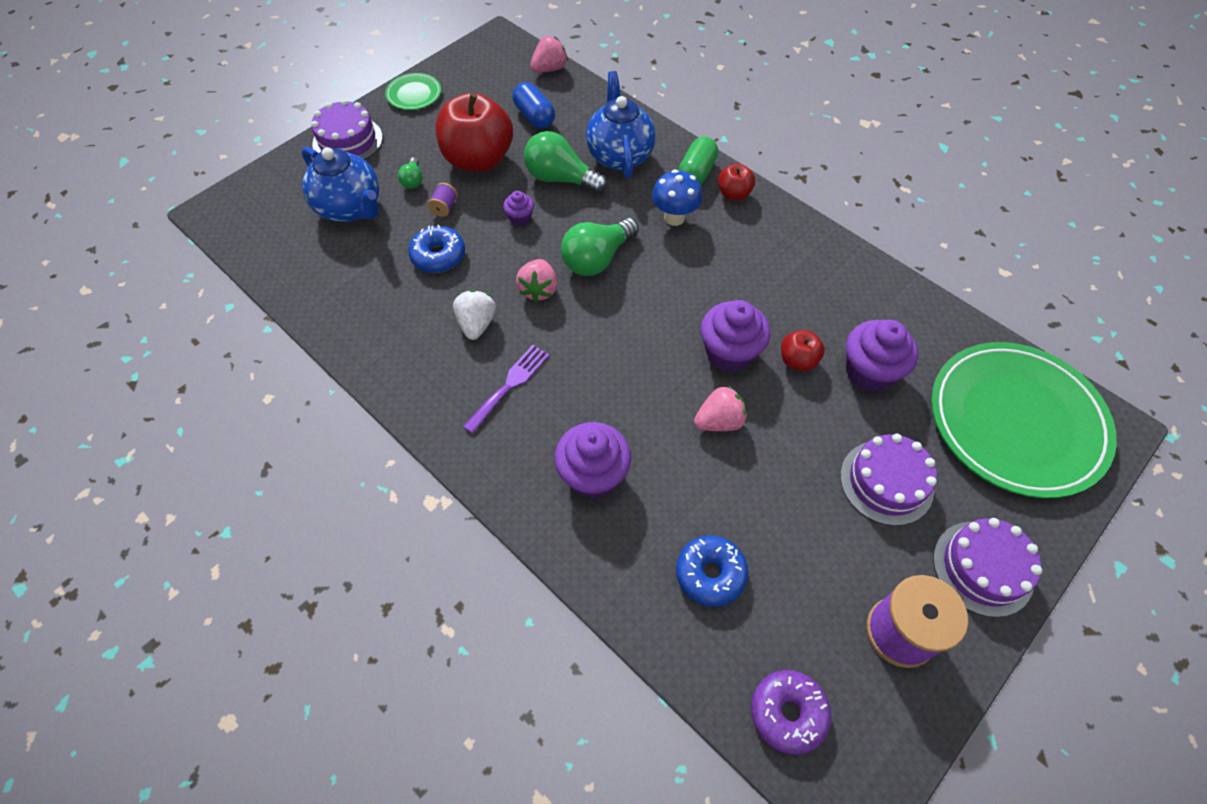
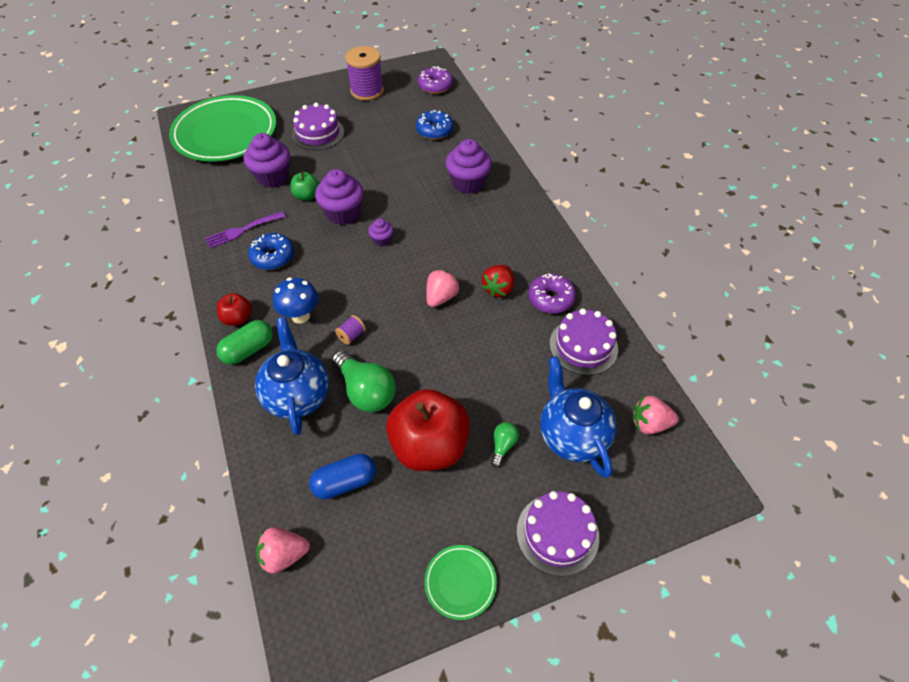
camera: 155 degrees left, 5 degrees down
(409, 334) = (551, 299): none -> purple donut
(438, 256) = (507, 354): blue donut -> blue donut (273, 257)
(444, 207) = (484, 401): purple spool -> purple spool (351, 336)
(477, 324) = (498, 289): white strawberry -> red strawberry
(509, 385) = (493, 243): purple fork -> purple fork (242, 230)
(520, 218) = (423, 364): purple cupcake -> purple cupcake (382, 240)
(534, 116) = (345, 482): blue capsule -> blue capsule turned 75 degrees clockwise
(597, 259) = (383, 305): green light bulb -> none
(619, 155) = (297, 395): blue teapot -> blue teapot turned 150 degrees clockwise
(719, 421) = (379, 183): pink strawberry -> pink strawberry (649, 424)
(797, 360) = (307, 196): red apple -> green apple
(983, 568) = (309, 96): purple cake -> purple cake (583, 346)

